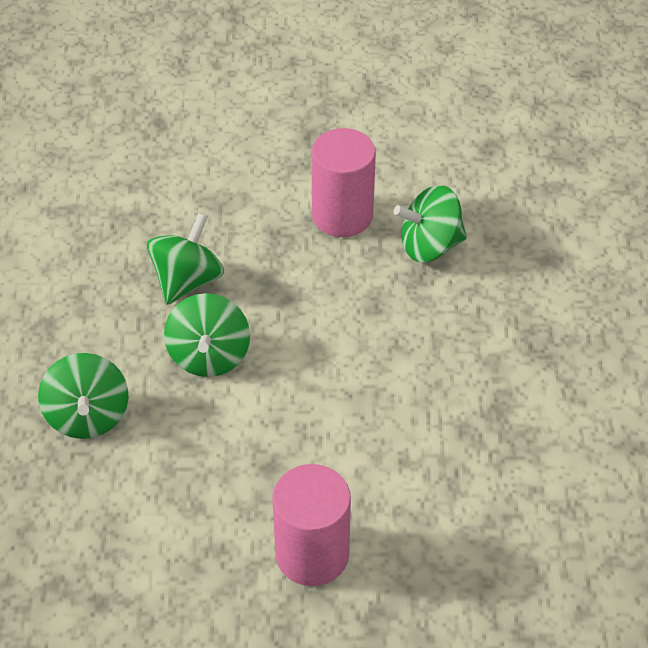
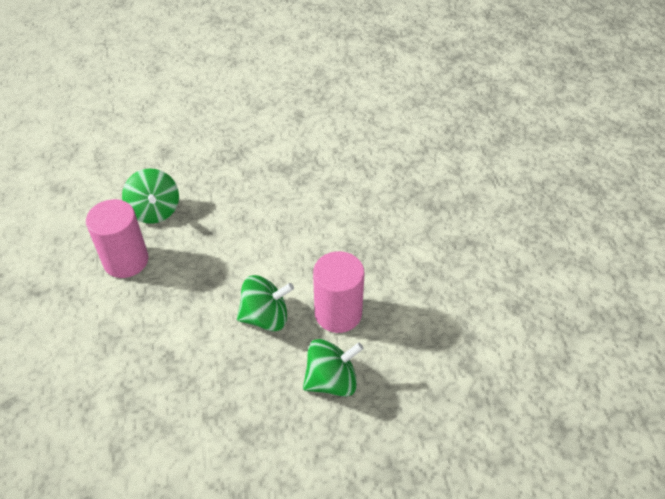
camera: 100 degrees left, 0 degrees up
(187, 281) = (195, 344): green spinning top -> none
(312, 554) = (405, 238): pink cylinder -> pink cylinder (338, 313)

